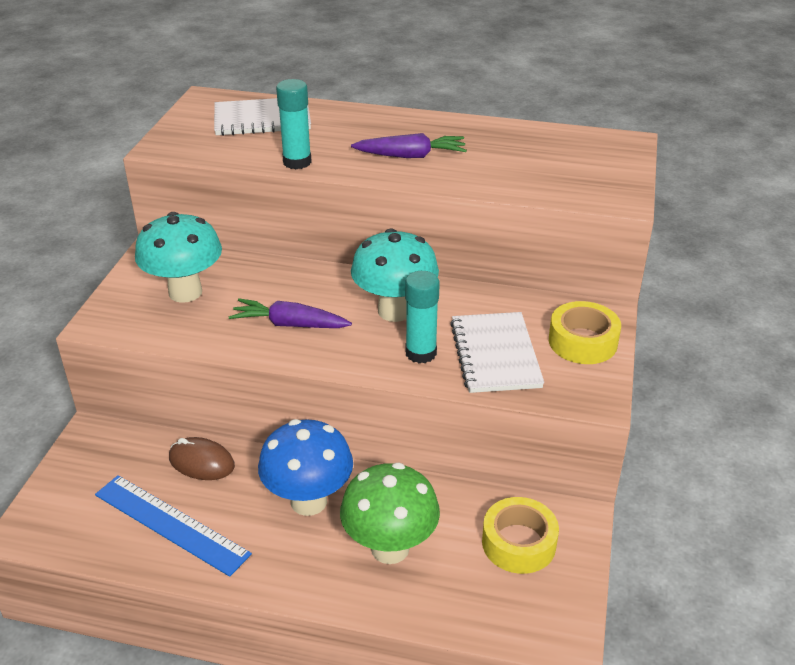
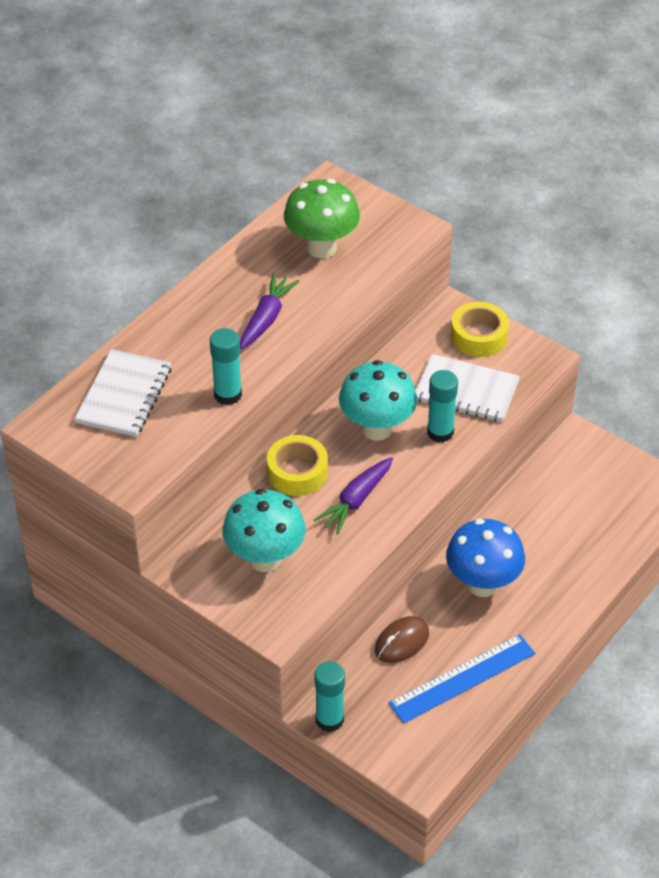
camera: 65 degrees left, 10 degrees up
(84, 441) = (329, 719): none -> turquoise glue stick
(390, 548) = (553, 551): green mushroom -> green mushroom (321, 248)
(518, 543) = (584, 478): yellow tape -> yellow tape (297, 472)

